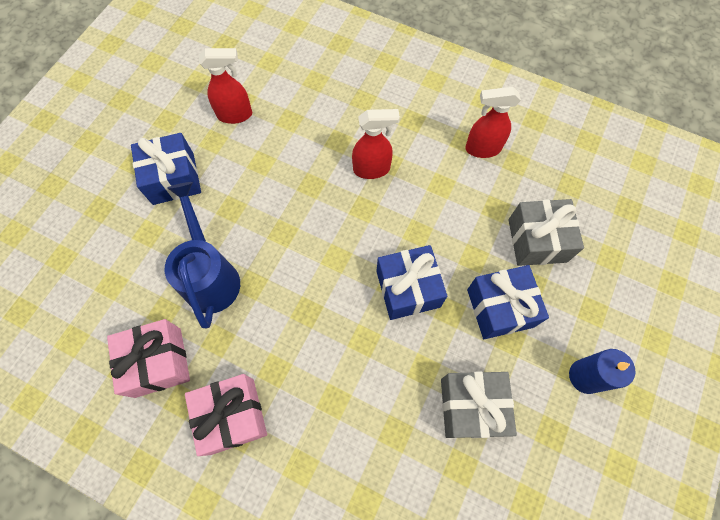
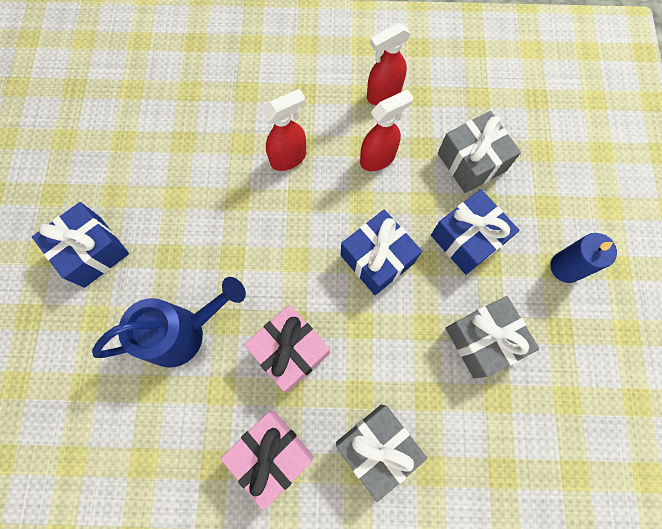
camera: 25 degrees left, 5 degrees up
(158, 362) = (172, 439): pink gift -> pink gift (290, 351)
(211, 276) = (182, 332): blue watering can -> blue watering can turned 105 degrees clockwise
(235, 115) = (124, 159): red spray bottle -> red spray bottle (378, 158)
(326, 456) = (377, 447): none -> grey gift

